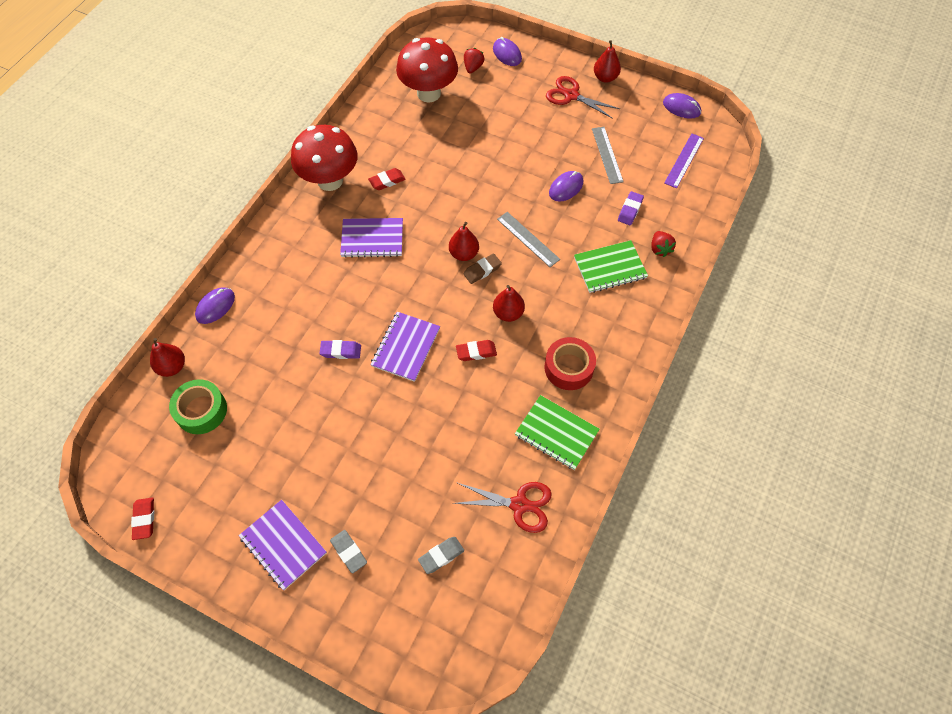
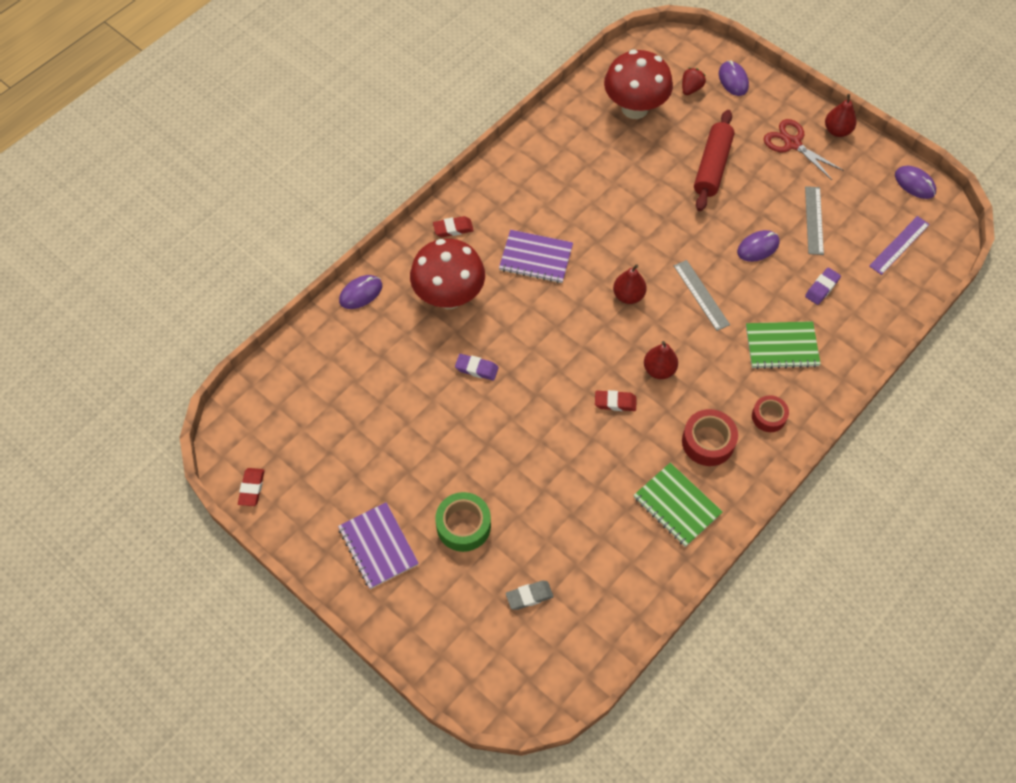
camera: 15 degrees right, 0 degrees up
(172, 367) = (306, 345): red pear -> none
(201, 410) = (326, 396): green tape -> green tape (463, 525)
(330, 180) = (506, 184): red mushroom -> red mushroom (449, 296)
(349, 552) = (440, 569): grey eraser -> none
(387, 181) = (566, 198): red eraser -> red eraser (453, 229)
(406, 347) = (543, 380): purple notebook -> none
(482, 270) = (643, 318): brown eraser -> none
(508, 128) = (712, 166): none -> red rolling pin
(520, 505) = (620, 567): red scissors -> none
(616, 332) = (768, 416): none -> red tape
(660, 249) = (842, 338): red strawberry -> none

